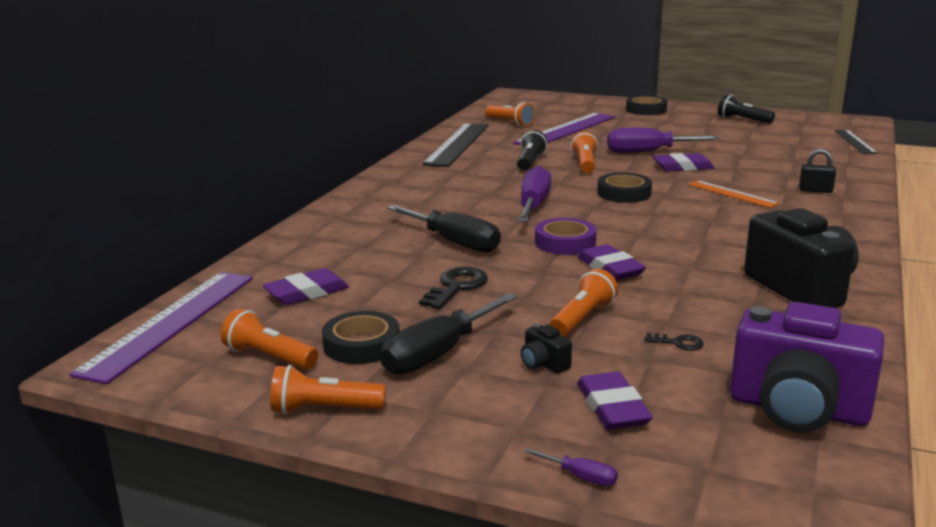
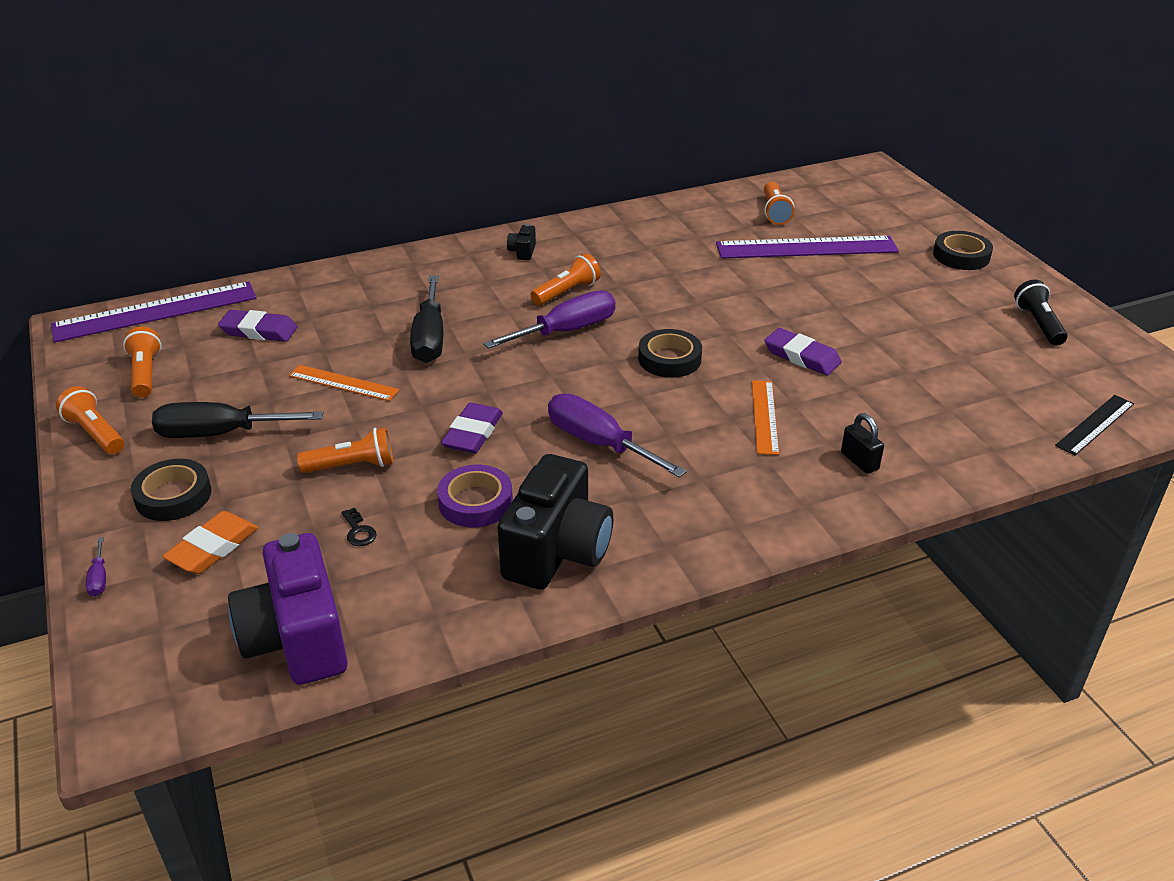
camera: 45 degrees right, 15 degrees up
(361, 345) = (201, 397): black tape -> black tape (173, 496)
(456, 287) = (343, 383): black key -> orange ruler
(457, 144) = (666, 220): black ruler -> none
(530, 162) = (677, 276): black flashlight -> none
(543, 364) = (251, 486): black camera -> black camera (522, 252)
(565, 242) = (500, 386): purple tape -> purple tape (475, 502)
(585, 164) = (719, 303): orange flashlight -> orange flashlight (566, 292)
(612, 407) = (213, 547): purple eraser -> orange eraser
(648, 152) = (816, 318): purple screwdriver -> purple screwdriver (599, 443)

